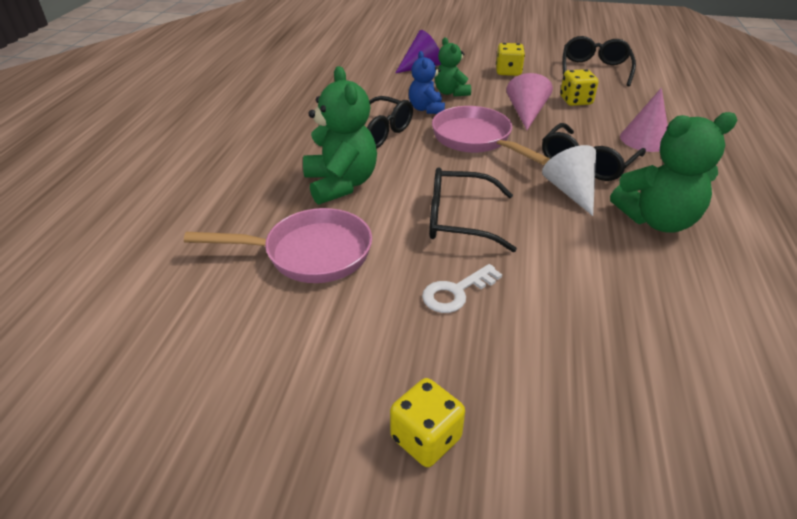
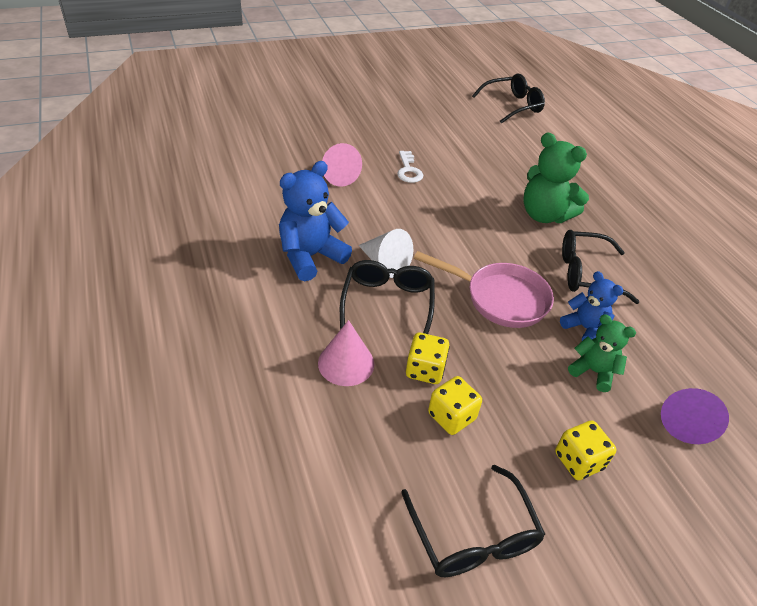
camera: 145 degrees right, 5 degrees up
(310, 253) = (502, 167): pink pan -> none
(426, 438) = (377, 120): yellow dice -> yellow dice (425, 370)
(456, 292) = (408, 170): white key -> white key turned 150 degrees clockwise
(458, 220) = (444, 213): black glasses -> black glasses (512, 105)
(526, 113) = (487, 362): pink cone -> pink cone (338, 175)
(657, 220) = (310, 256): green teddy bear -> blue teddy bear

